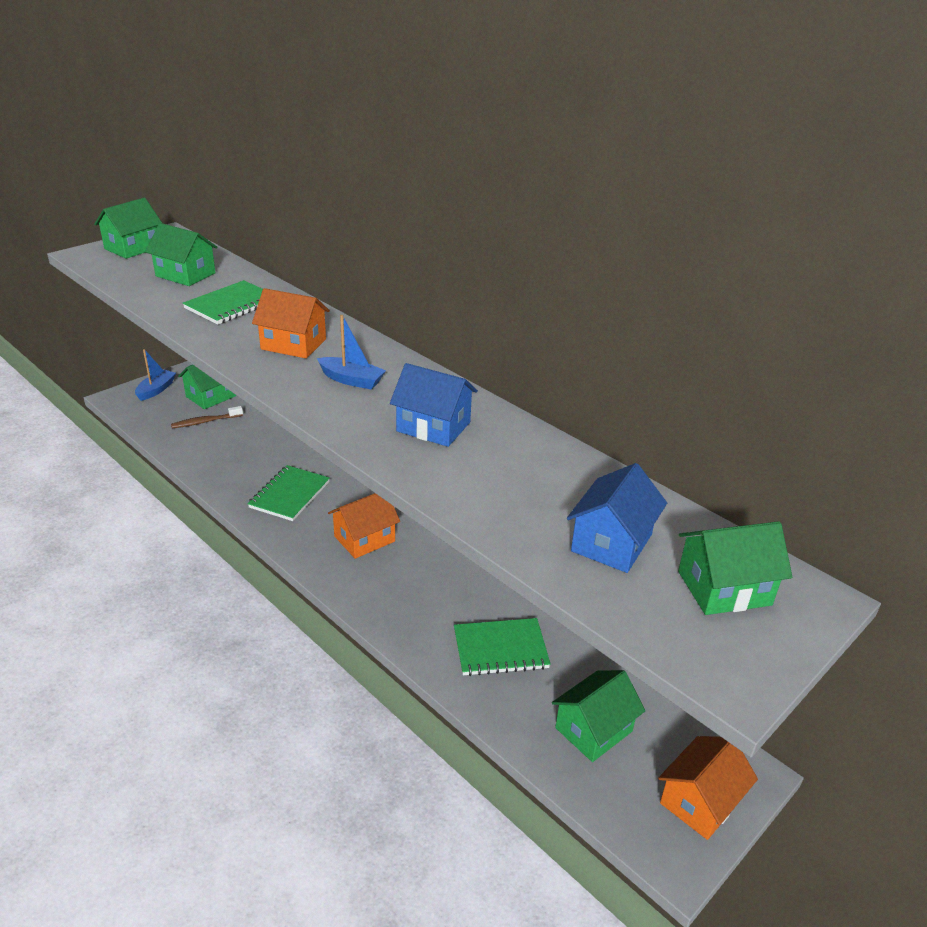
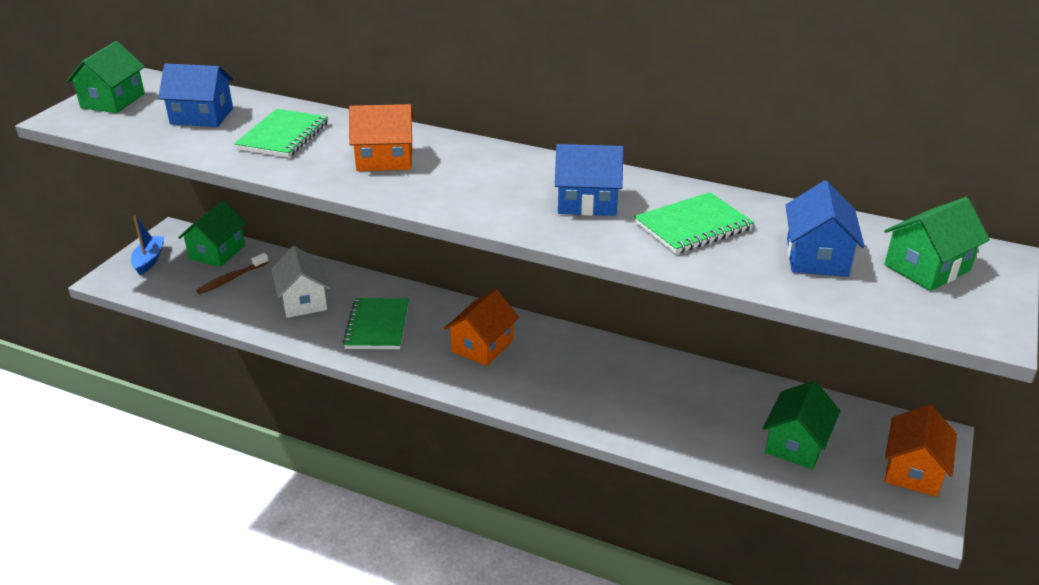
camera: 20 degrees left, 0 degrees up
(185, 274) = (202, 116): green house -> blue house
(246, 456) = (303, 301): none -> white house
(351, 380) = (473, 179): blue boat -> none
(500, 649) = (675, 404): green notebook -> green notebook (693, 226)

